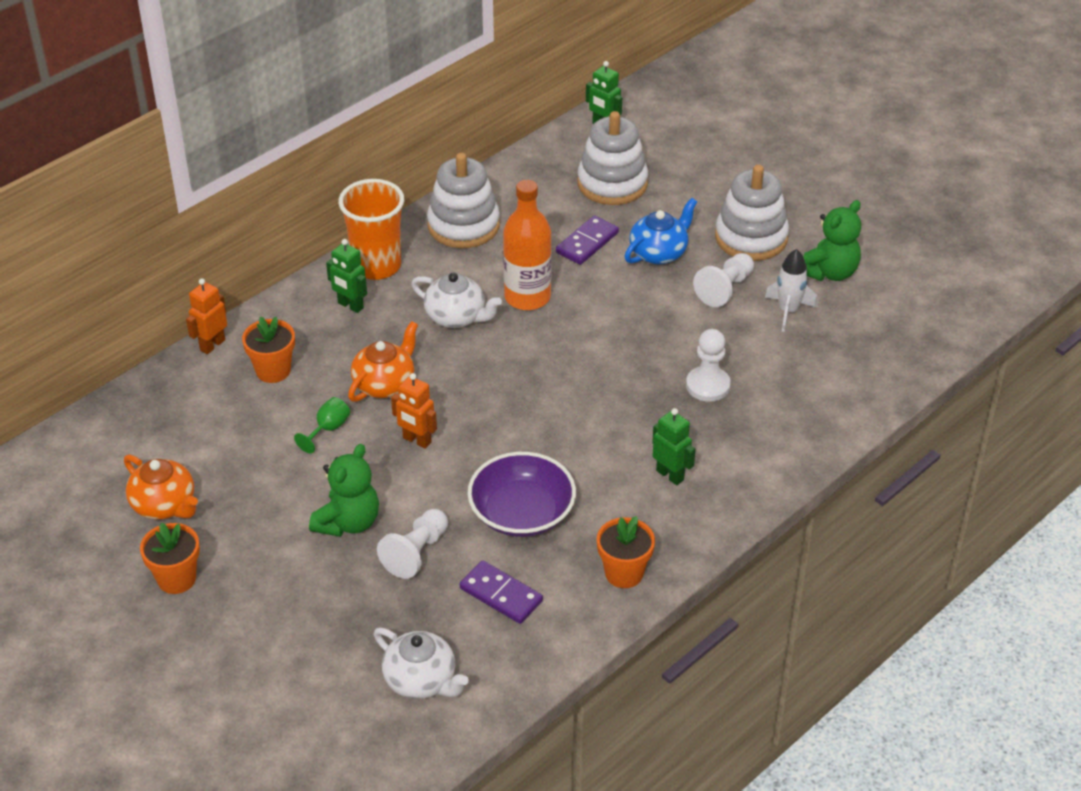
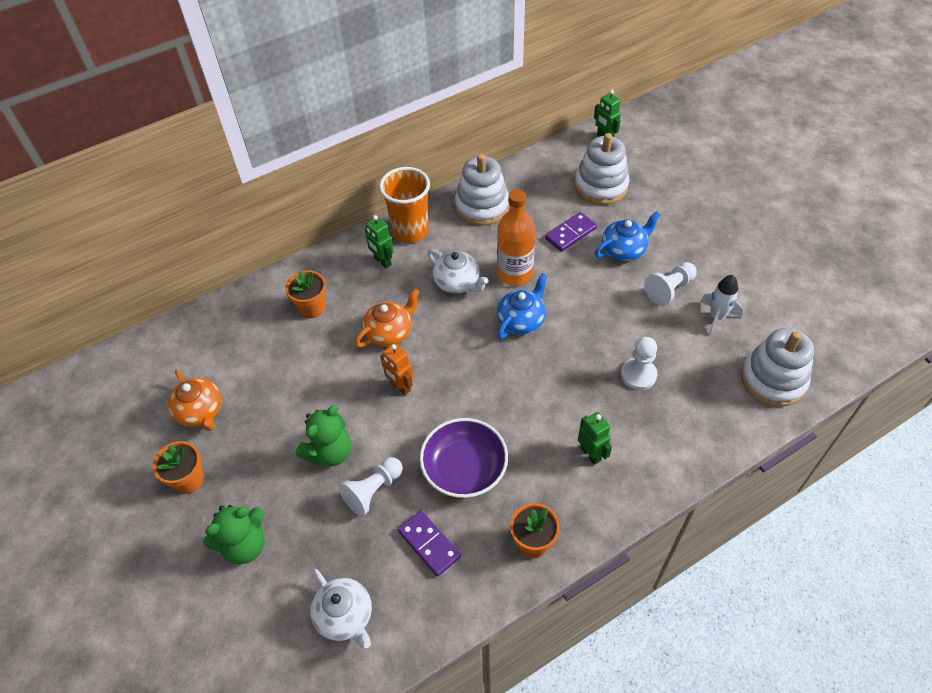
camera: 15 degrees right, 10 degrees up
(212, 345) = (275, 279): orange robot -> none
(328, 429) = (337, 365): green goblet -> none
(550, 348) = (521, 320): none -> blue teapot
(751, 237) = (699, 247): white stacking toy -> white stacking toy (773, 379)
(829, 272) = (756, 286): green teddy bear -> green teddy bear (244, 545)

